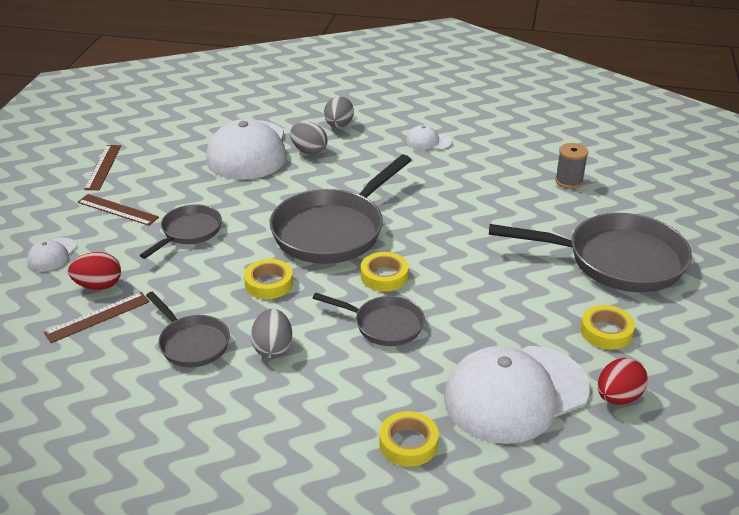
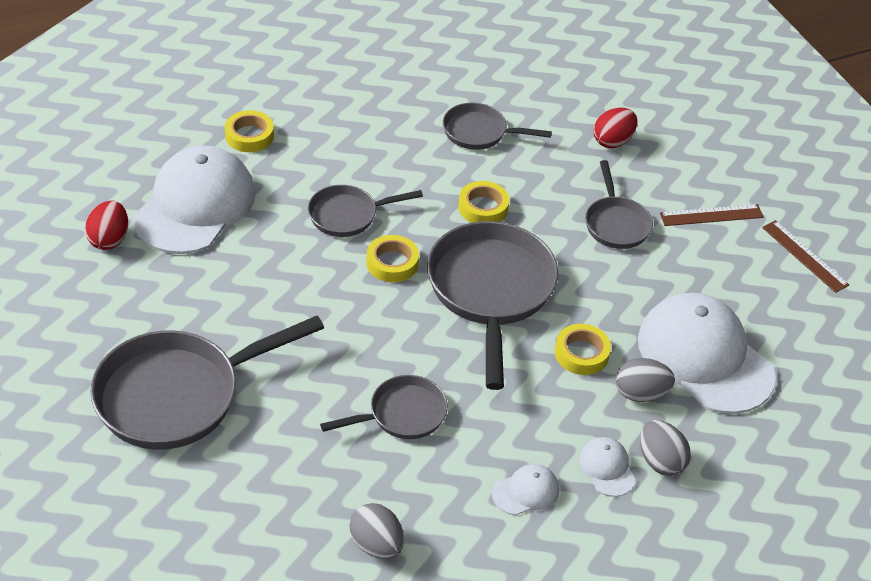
camera: 140 degrees right, 10 degrees up
(52, 255) = (690, 148): white cap -> white cap (607, 468)
(97, 317) = (574, 119): brown ruler -> none
(273, 348) = (415, 156): grey egg -> grey egg (376, 545)
(466, 195) = (402, 414): none -> grey pan
(569, 181) = (299, 506): grey spool -> none
(606, 332) = (148, 299): yellow tape -> yellow tape (581, 353)

